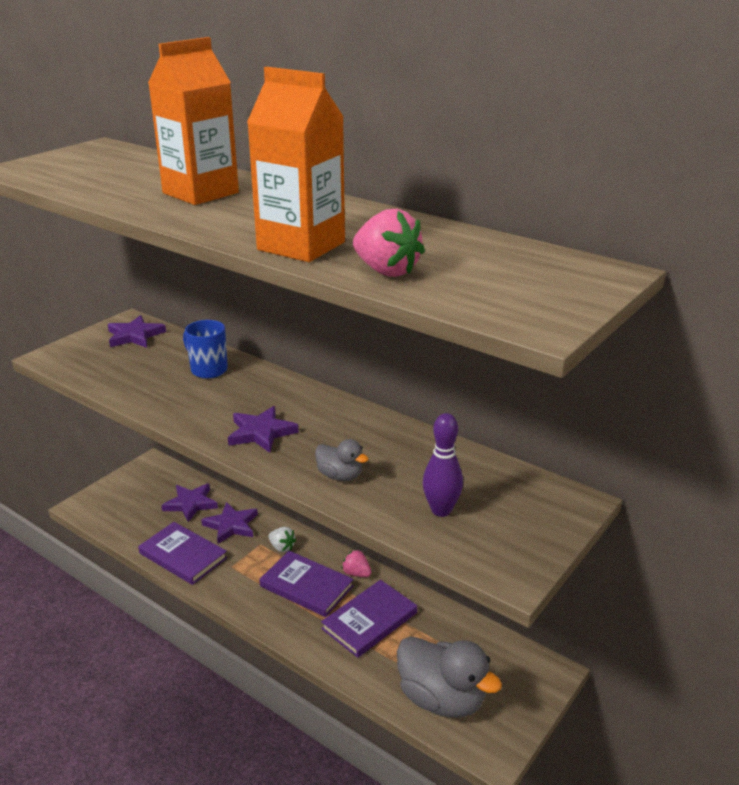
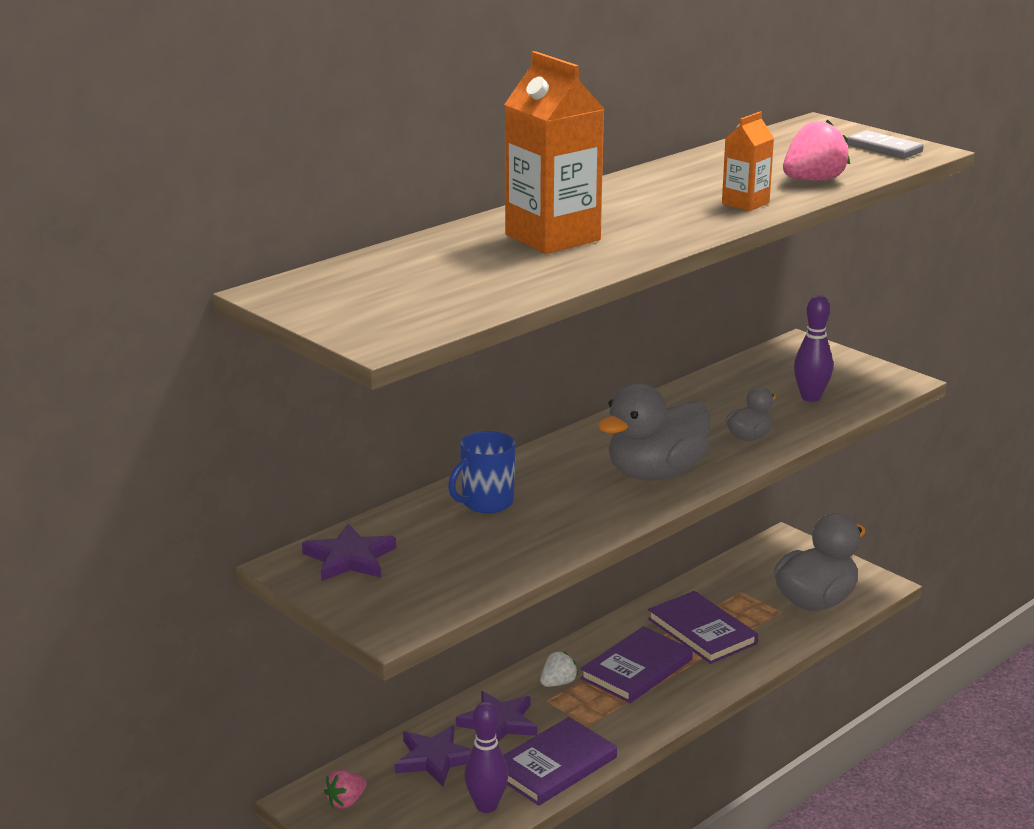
camera: 80 degrees left, 5 degrees down
(141, 531) = (486, 806): none -> purple bowling pin
(261, 432) = (655, 473): purple star -> grey duck
(301, 246) = (745, 203): orange carton -> orange carton, size x0.53
(356, 573) = (621, 632): pink strawberry -> pink strawberry (346, 801)
(532, 304) = (884, 148): none -> grey domino

